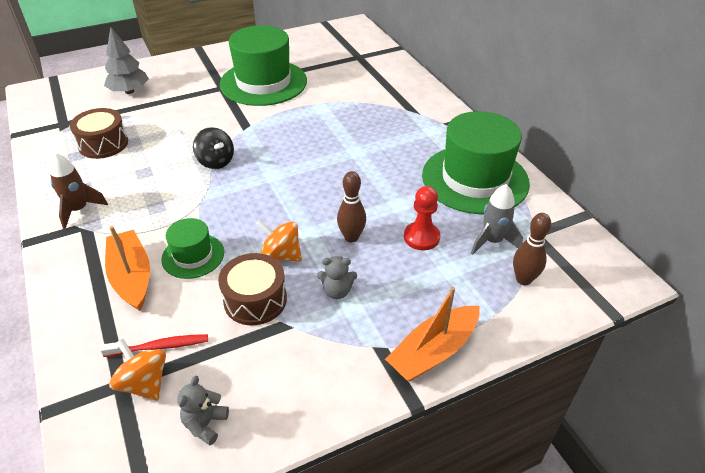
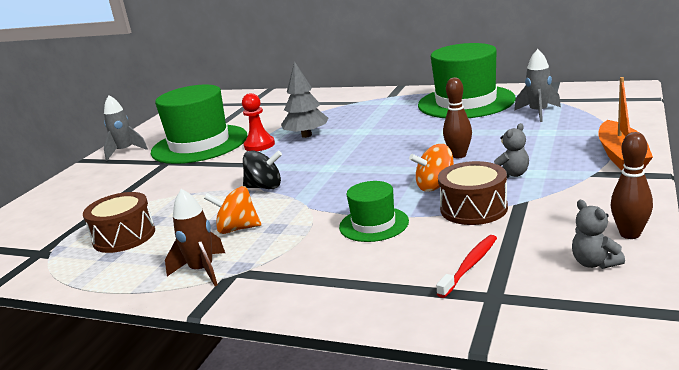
camera: 40 degrees left, 20 degrees down
(129, 91) = (70, 206): grey tree -> grey tree (306, 135)
(132, 277) = (353, 261): orange boat -> none
(144, 383) = (508, 283): orange spinning top -> orange spinning top (237, 229)
(225, 56) = (125, 151): none -> grey rocket
(421, 237) = (498, 132): red pawn -> red pawn (259, 145)
(523, 279) = (589, 113): brown bowling pin -> brown bowling pin (630, 234)

